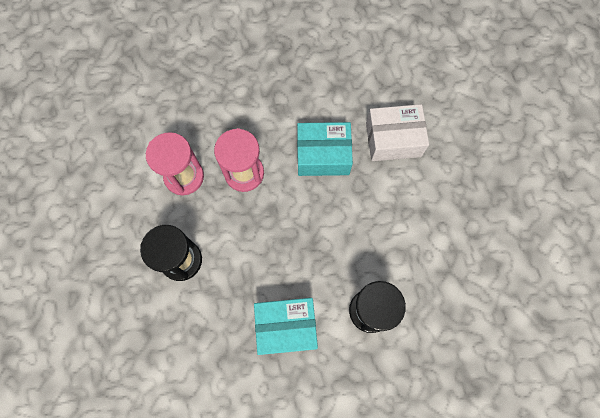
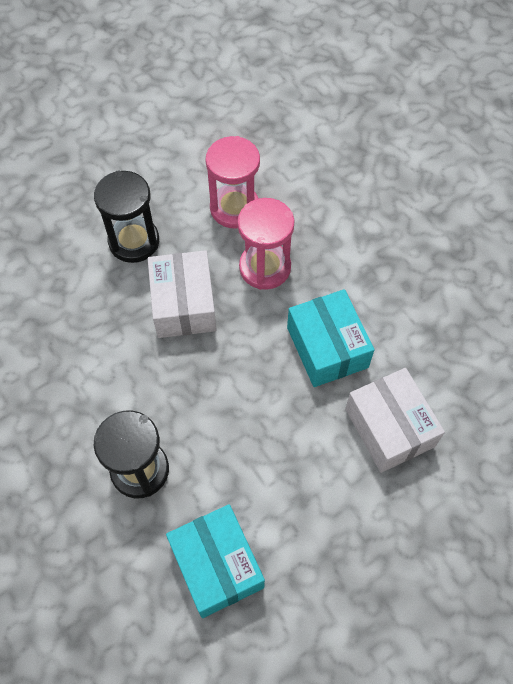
camera: 70 degrees right, 10 degrees down
(251, 240) = (184, 304): none -> white box
(286, 327) = (89, 378): turquoise box -> turquoise box (216, 565)

